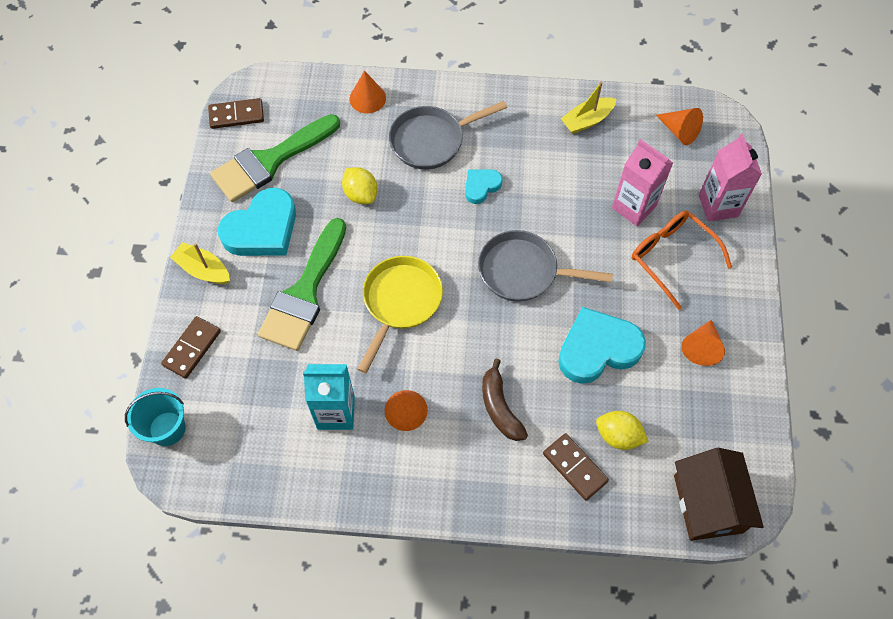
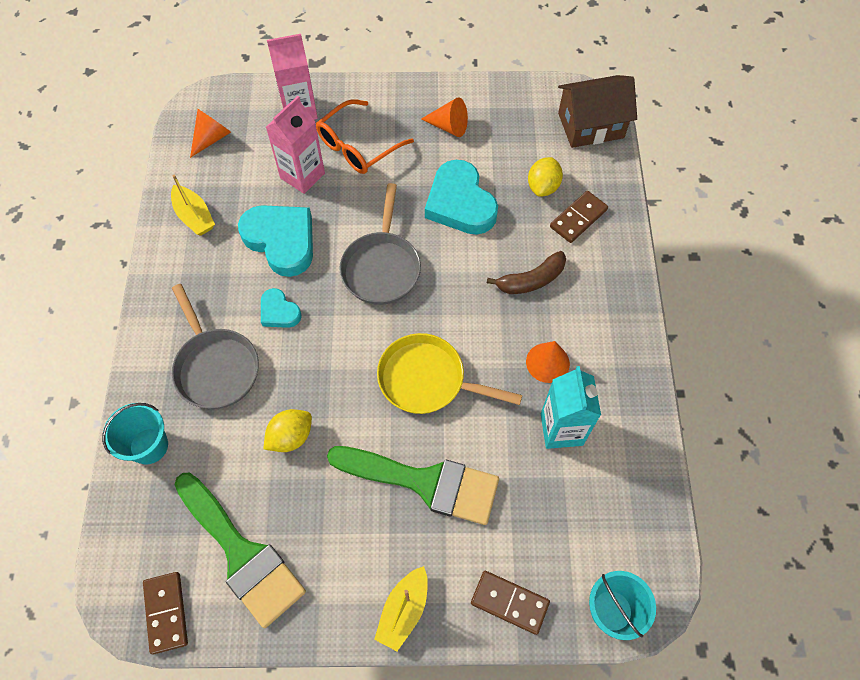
camera: 95 degrees left, 0 degrees up
(262, 229) = (342, 546): turquoise heart -> turquoise heart (281, 241)
(367, 98) = (149, 446): orange cone -> turquoise bucket

